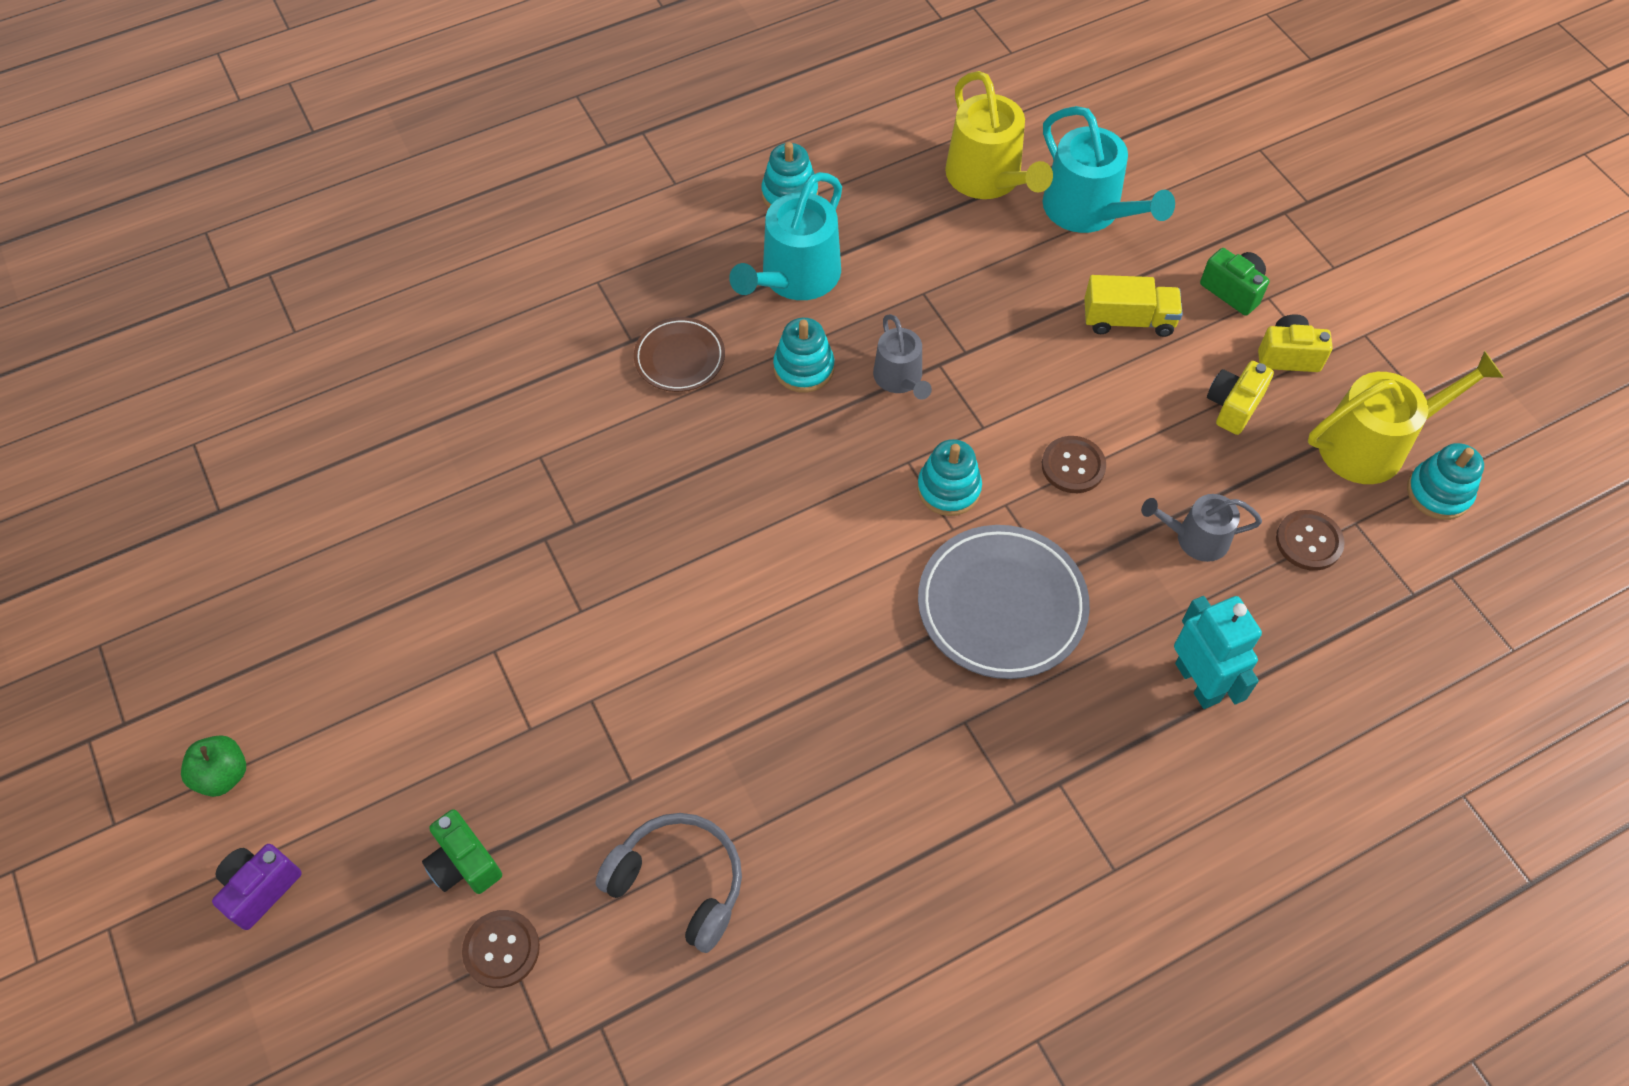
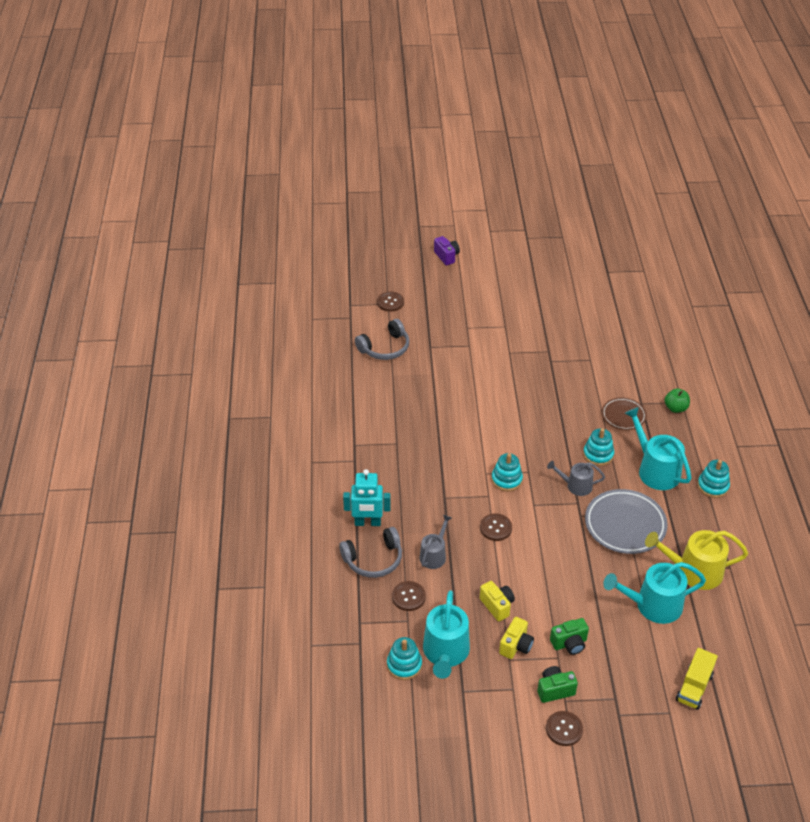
camera: 115 degrees right, 15 degrees down
(223, 775) = (493, 255): green apple -> green apple (675, 408)
(464, 864) = (425, 301): green camera -> green camera (555, 690)
(1002, 605) = (440, 474): grey plate -> grey plate (625, 524)
(1128, 320) = (570, 588): yellow truck -> yellow truck (694, 687)
(1272, 632) = (373, 560): none -> grey headphones
(1372, 444) = (445, 653): yellow watering can -> turquoise watering can
(1380, 254) = (564, 729): none -> brown button

